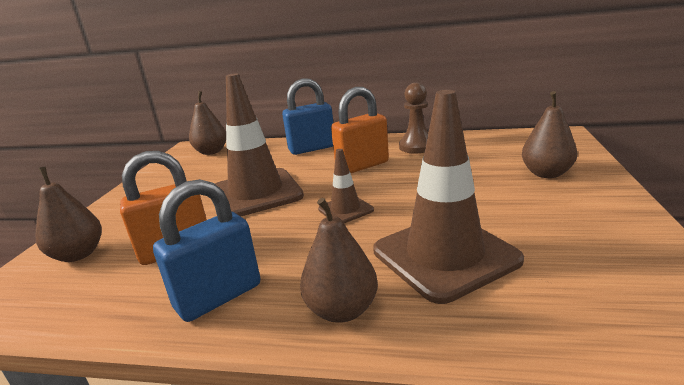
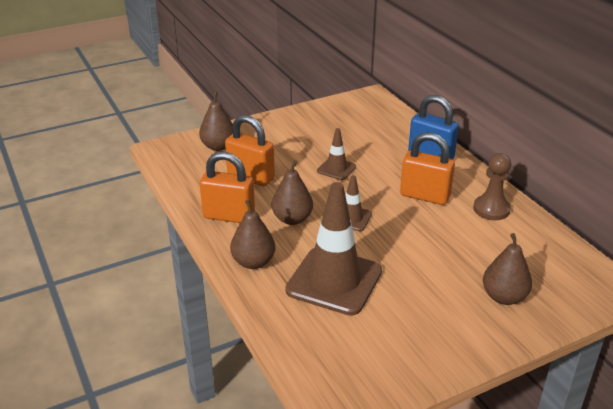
camera: 50 degrees right, 10 degrees up
(211, 152) = (375, 111): brown pear -> brown pear (292, 219)
(218, 296) = (229, 216): blue padlock -> orange padlock
(256, 193) = (336, 169): brown traffic cone -> brown traffic cone, size x0.49

